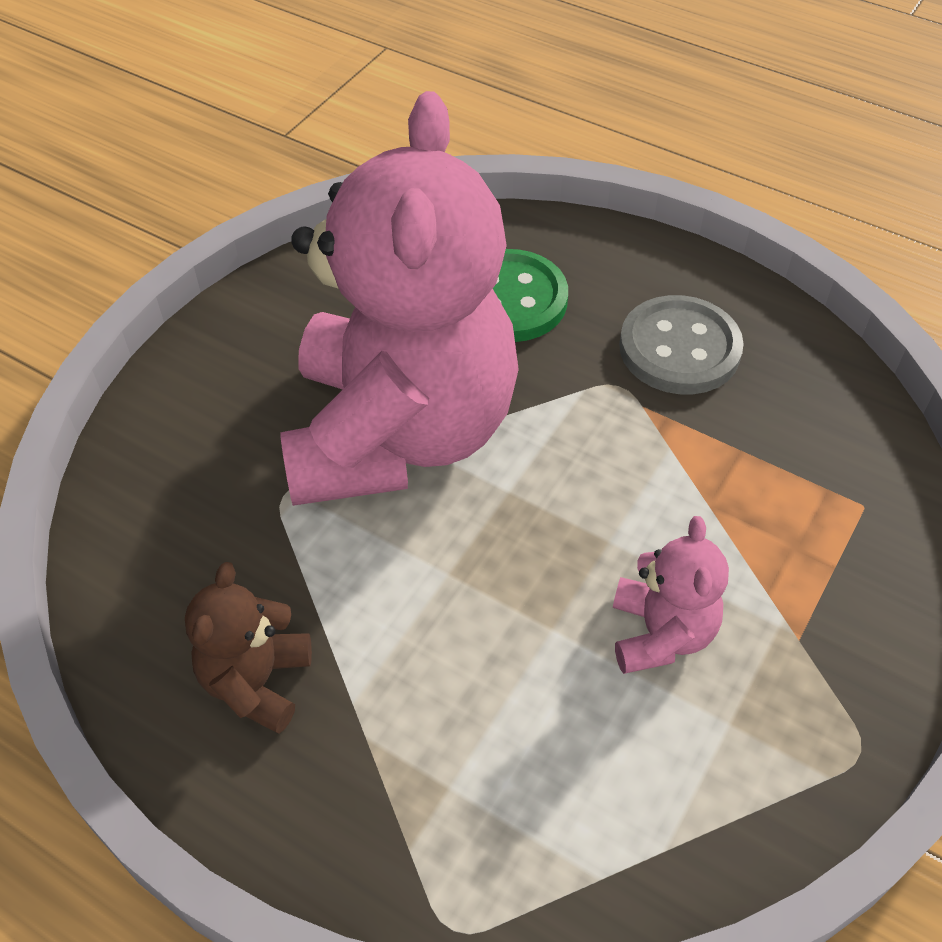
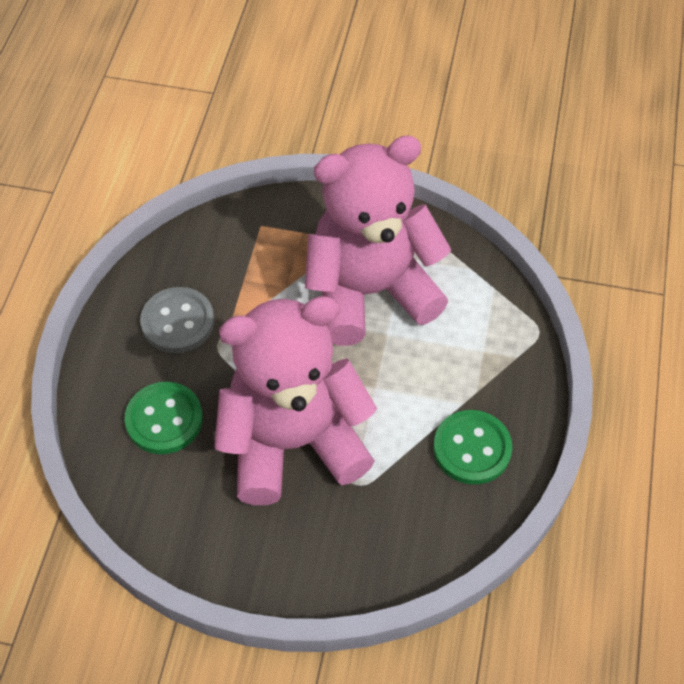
camera: 110 degrees left, 5 degrees up
(256, 682) = (472, 448): brown teddy bear -> green button
(660, 633) = (370, 291): pink teddy bear -> pink teddy bear, size x2.47

